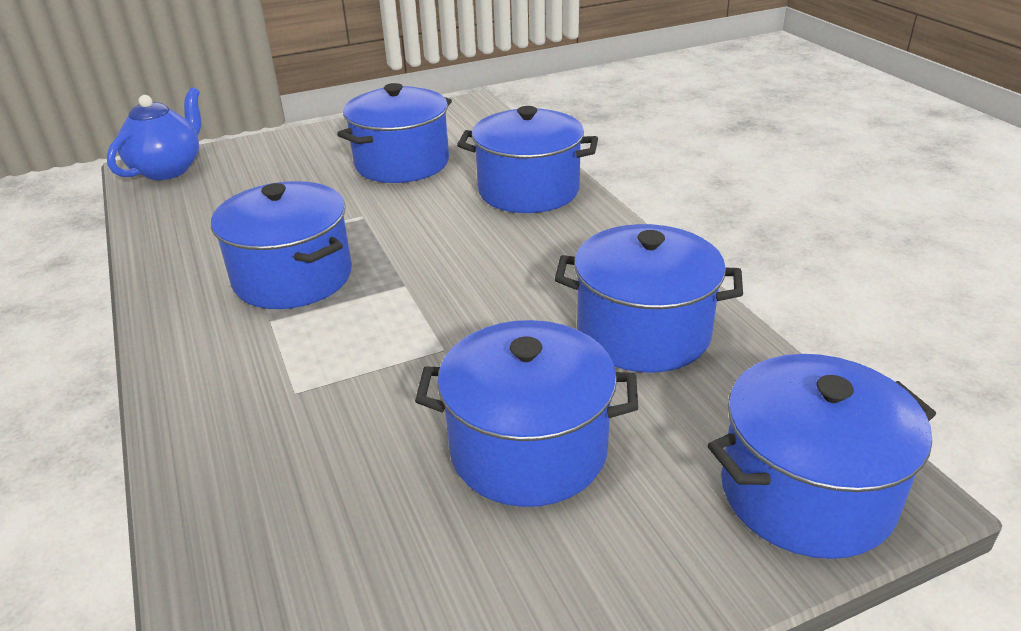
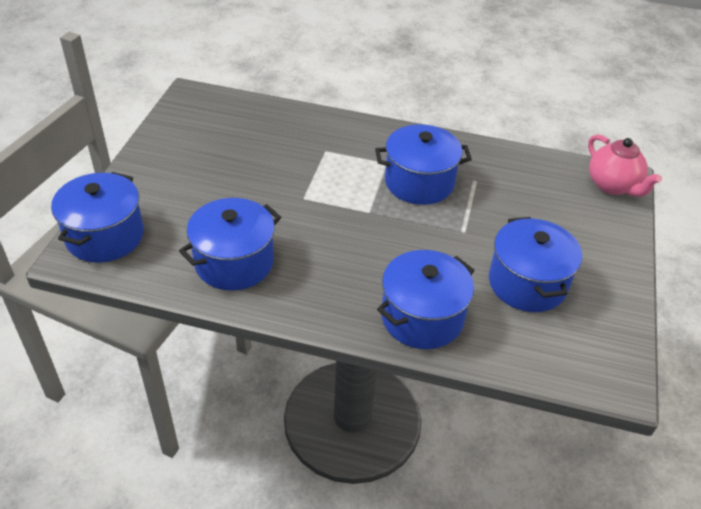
camera: 125 degrees right, 10 degrees up
(168, 169) = (613, 186): blue teapot -> pink teapot
(528, 449) = (217, 187): blue pot -> none

